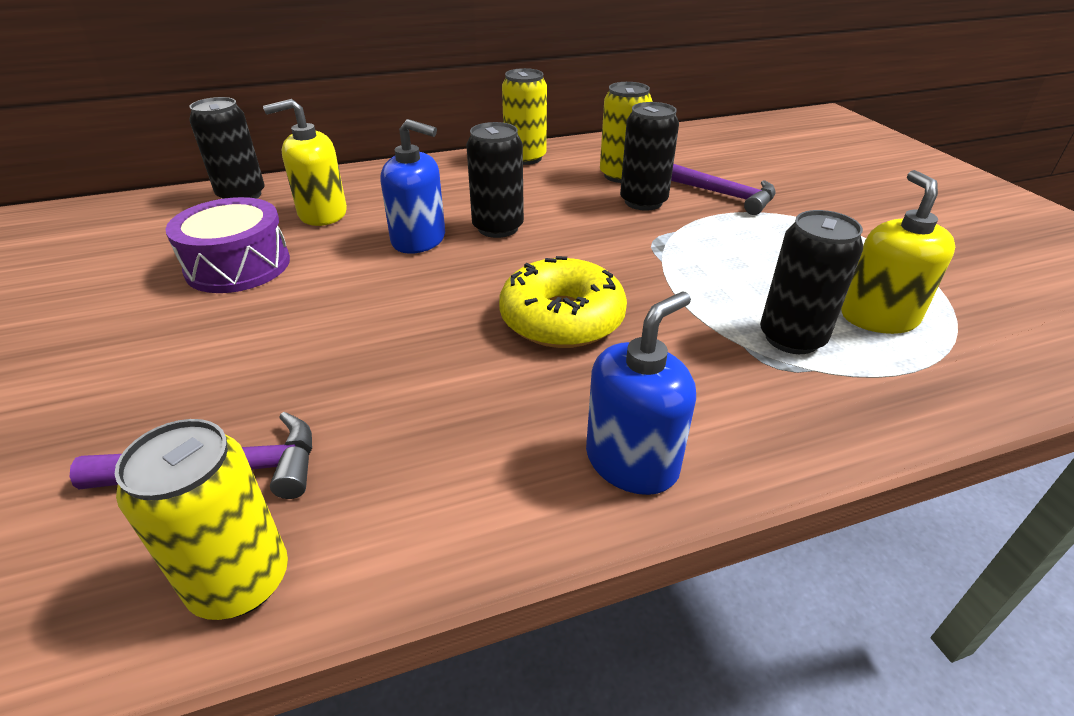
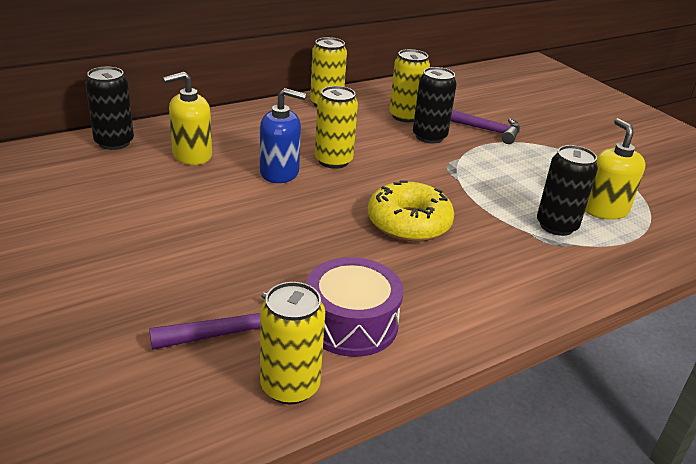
camera: 15 degrees left, 5 degrees down
(238, 266) = (152, 199): purple drum -> purple drum (351, 323)
(498, 228) = (333, 161): black can -> yellow can
(632, 461) = (487, 303): blue soap dispenser -> none

